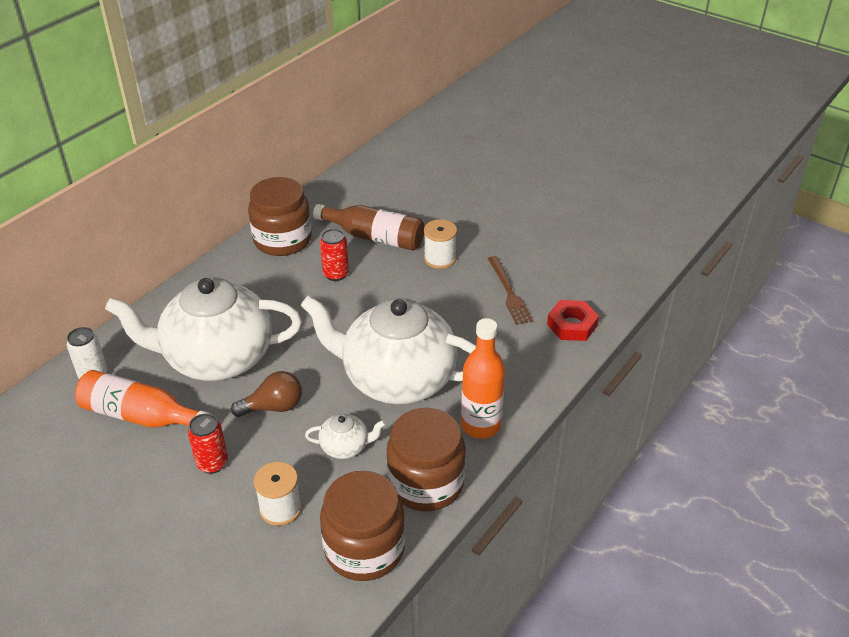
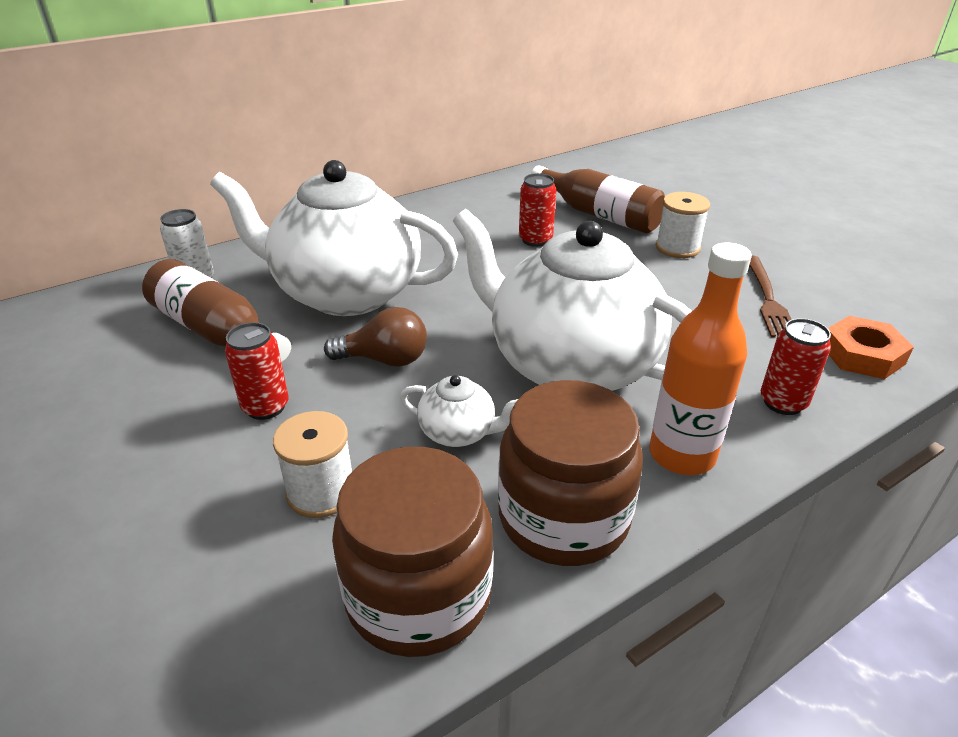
camera: 20 degrees right, 5 degrees down
(140, 416) = (216, 332): orange bottle -> brown bottle
(282, 240) = (487, 200): brown jar -> none
(530, 373) = (782, 402): none -> red can
(572, 325) = (862, 355): red nut -> orange nut

